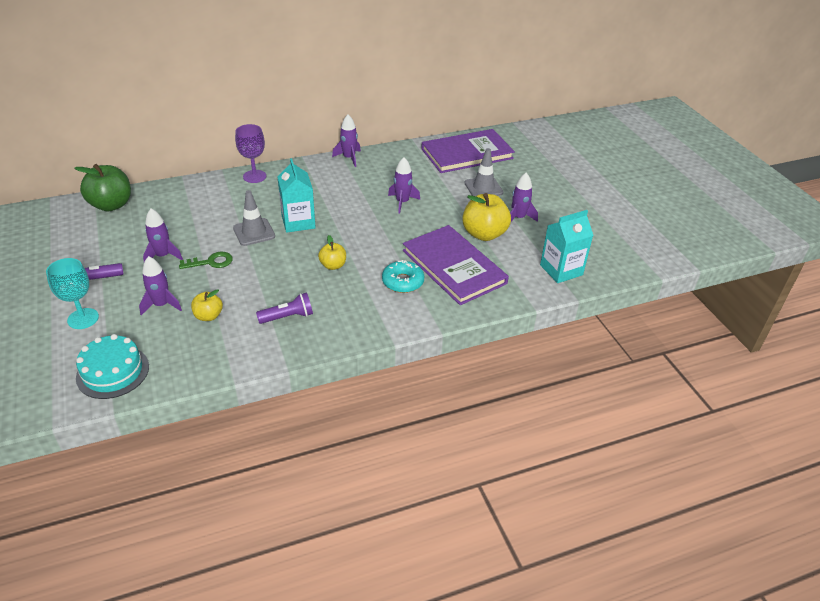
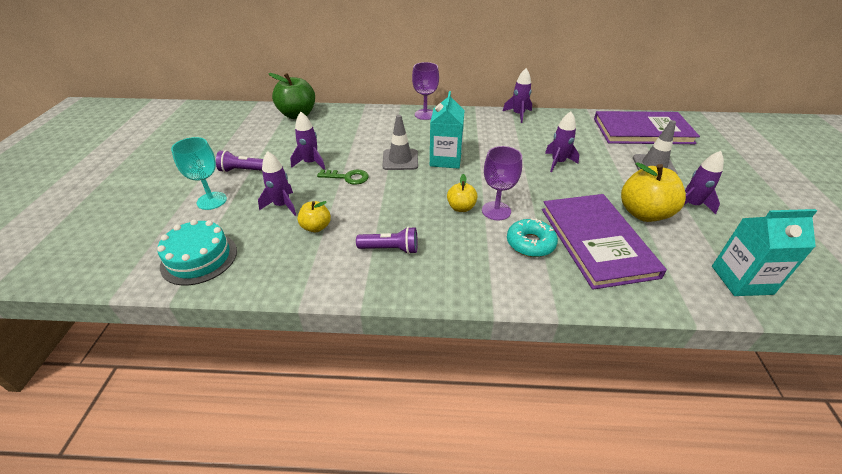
camera: 25 degrees right, 0 degrees up
(364, 261) = (496, 211): none -> purple goblet

